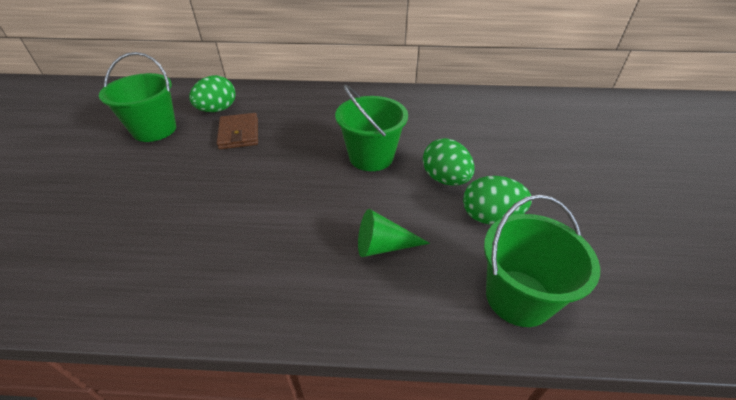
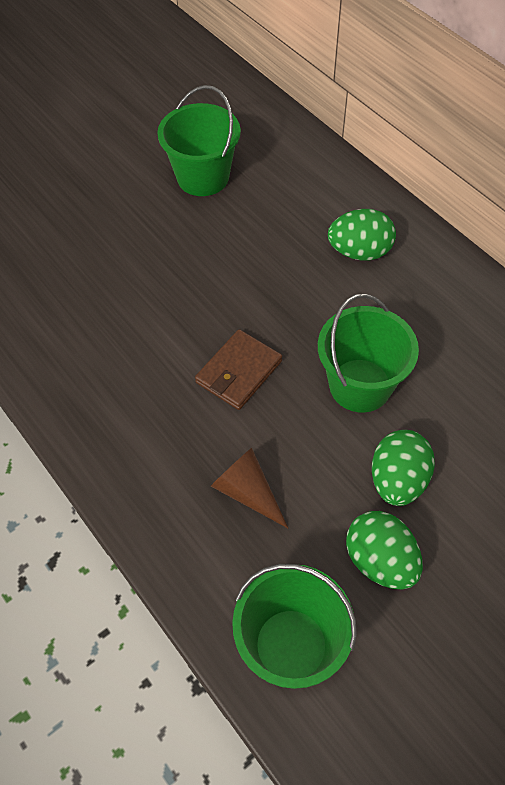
camera: 50 degrees right, 15 degrees up
(217, 110) = (284, 189): green egg -> green egg (359, 252)
(239, 133) = (270, 243): brown wallet -> brown wallet (239, 372)
(383, 246) = (247, 492): green cone -> brown cone

